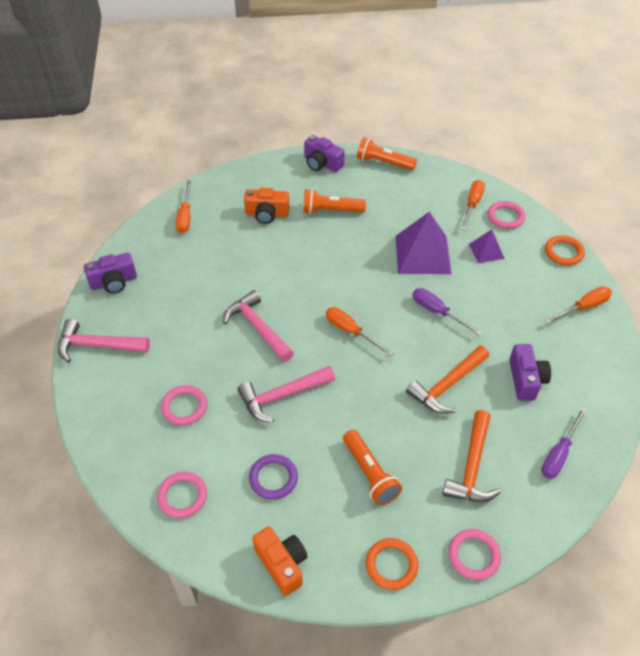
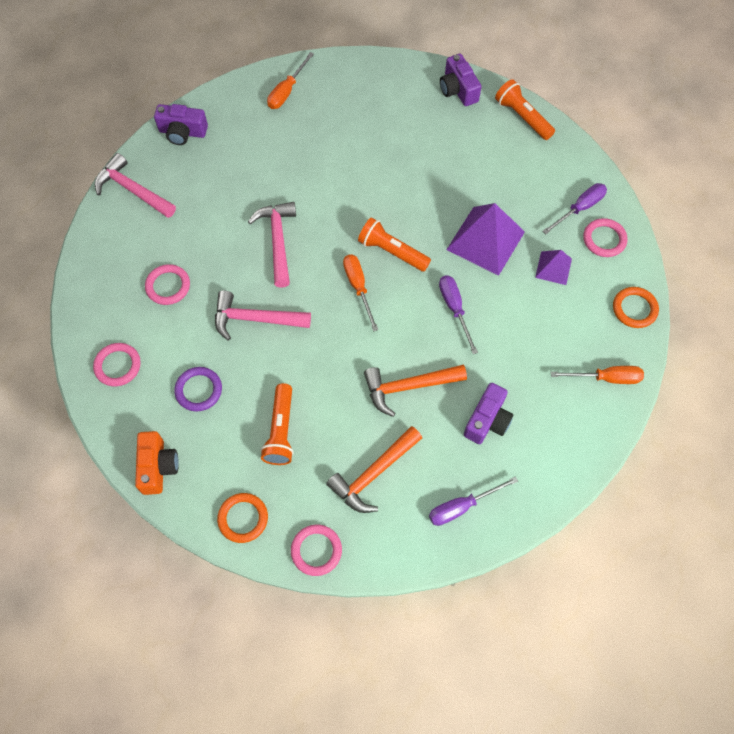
camera: 30 degrees right, 15 degrees up
(267, 214) = (365, 123): orange camera -> none
(331, 211) = (429, 149): orange flashlight -> orange flashlight (392, 251)
(472, 204) = (579, 208): orange screwdriver -> purple screwdriver

